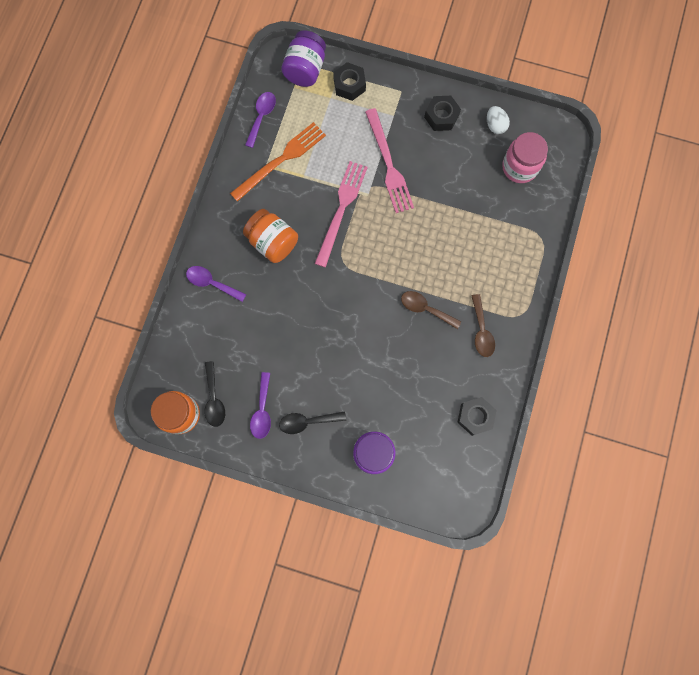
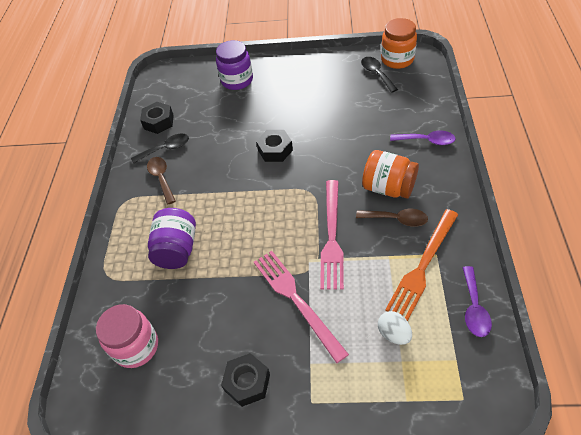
camera: 170 degrees right, 25 degrees down
(262, 410) = (334, 78): purple spoon -> none
(305, 70) = (454, 391): purple jar -> purple jar (177, 249)
(307, 422) = (296, 82): black spoon -> black spoon (166, 149)
(349, 85) = (384, 388): black nut -> black nut (275, 150)
(425, 309) = (218, 179): brown spoon -> brown spoon (397, 219)
(495, 125) = (173, 393): white egg -> white egg (393, 334)

